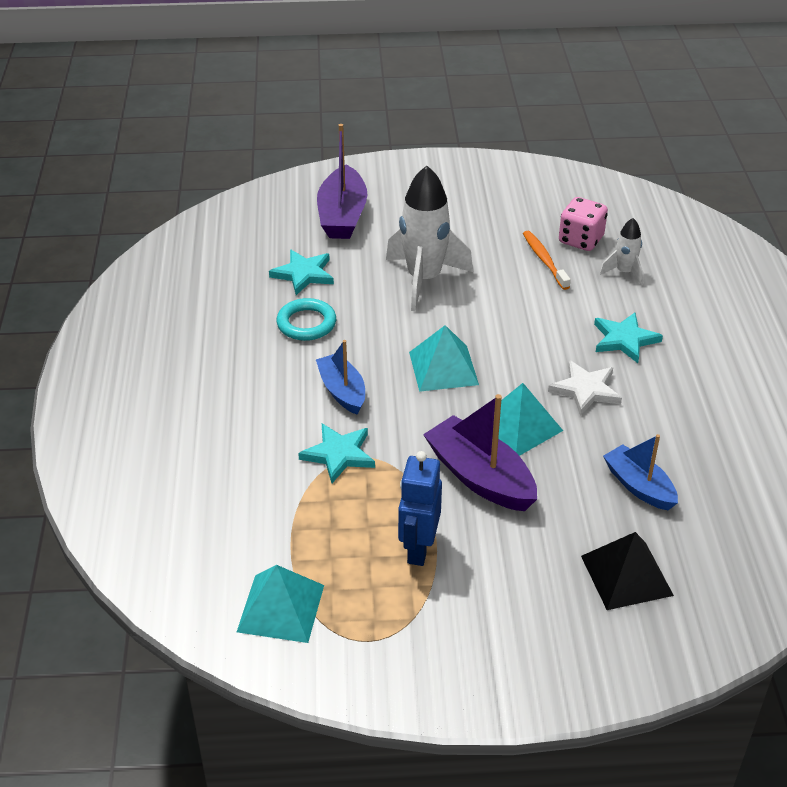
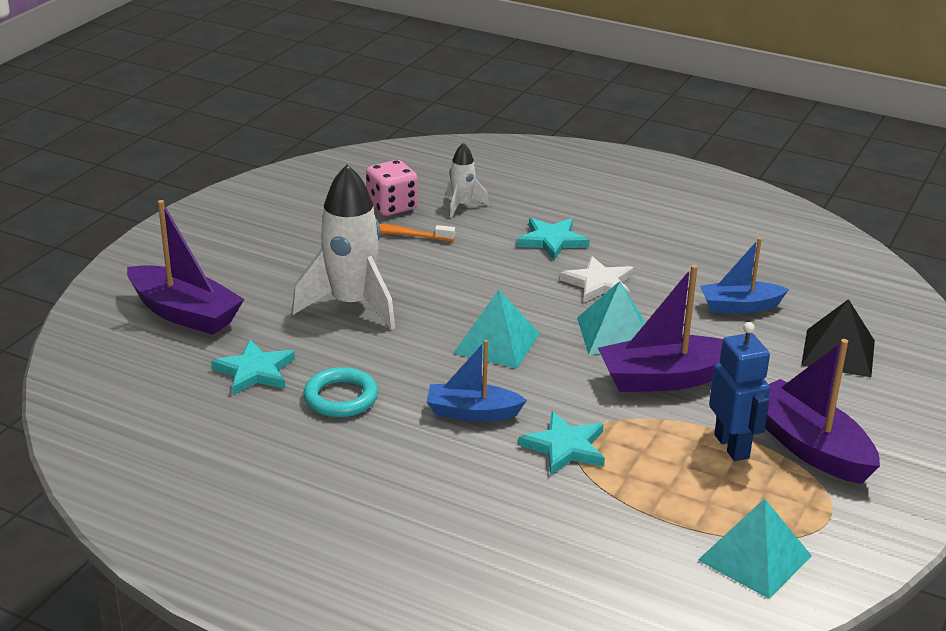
camera: 60 degrees left, 10 degrees down
(418, 549) = (732, 446): blue robot -> blue robot turned 150 degrees counterclockwise
(458, 598) = (809, 447): none -> purple boat

